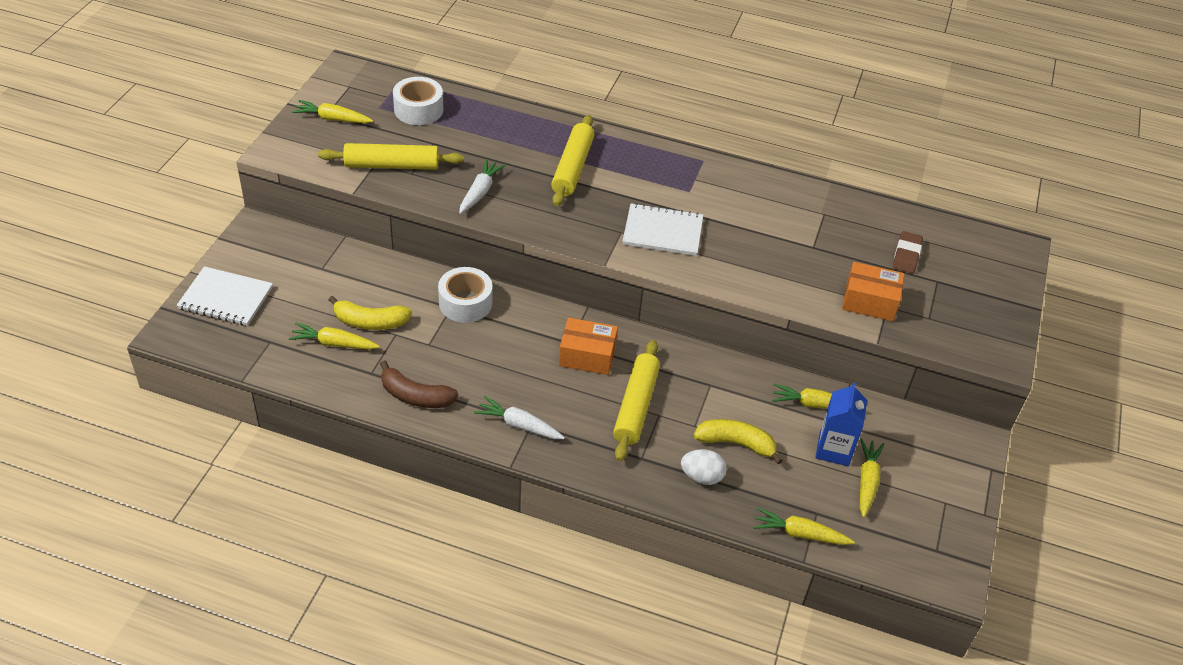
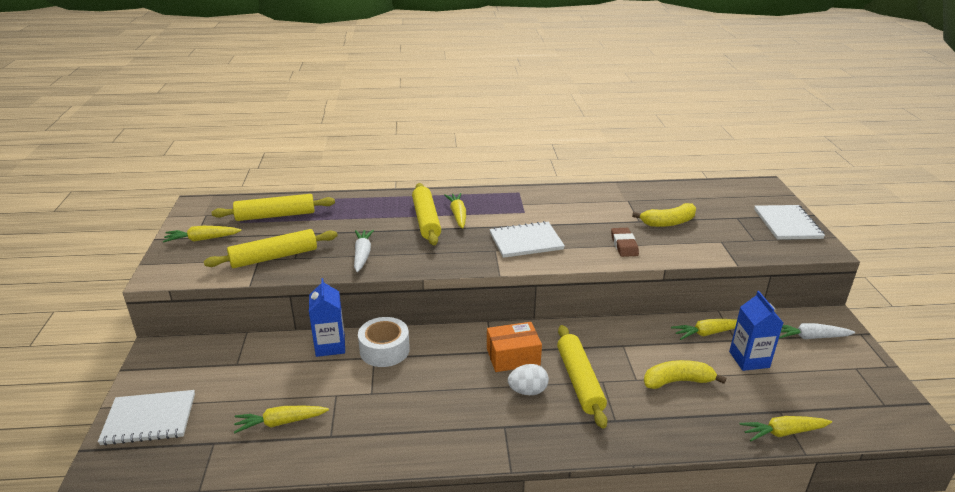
camera: 20 degrees left, 15 degrees down
(370, 322) = (306, 393): yellow banana -> yellow banana (668, 222)
(415, 396) = (384, 441): brown banana -> none
(416, 279) = (330, 346): none -> blue carton
(418, 109) = (275, 215): white tape -> yellow rolling pin
(519, 425) = (494, 432): white carrot -> white carrot (810, 337)
(701, 477) = (673, 417): white egg -> white egg (527, 391)
(867, 481) = (792, 373): yellow carrot -> yellow carrot (458, 215)
(869, 301) = (707, 242): orange box -> none
(906, 255) = (703, 208): brown eraser -> brown eraser (624, 245)
(991, 310) = (787, 224): none -> white notebook

